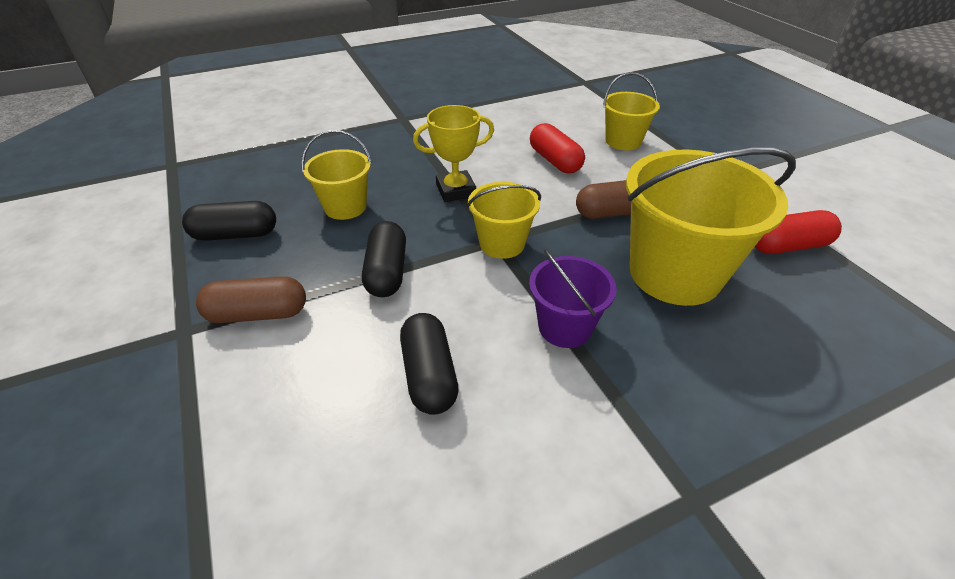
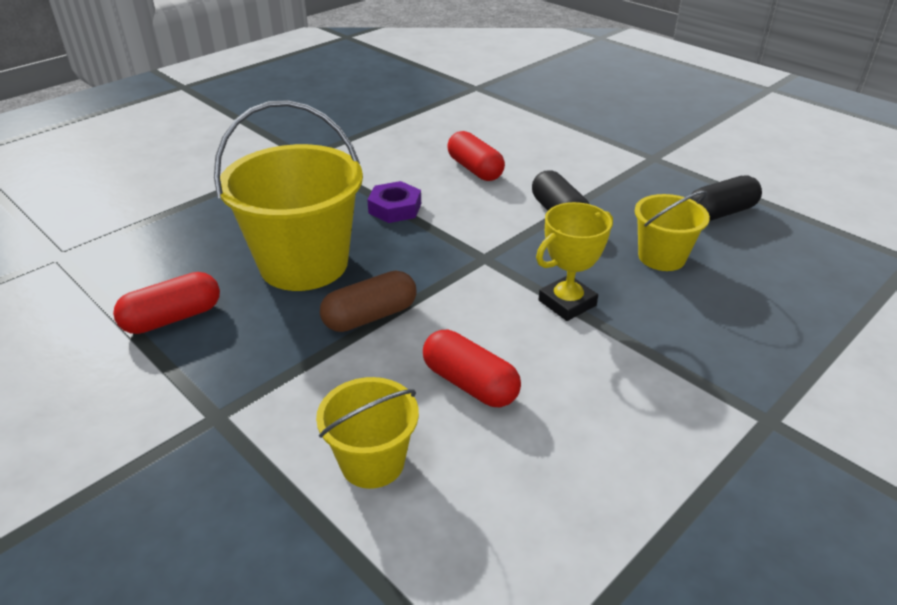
camera: 160 degrees right, 5 degrees down
(258, 314) = (620, 173): brown capsule -> none
(429, 375) = (475, 169): black capsule -> red capsule
(502, 244) = (477, 256): yellow bucket -> none
(565, 327) = (395, 208): purple bucket -> purple nut

